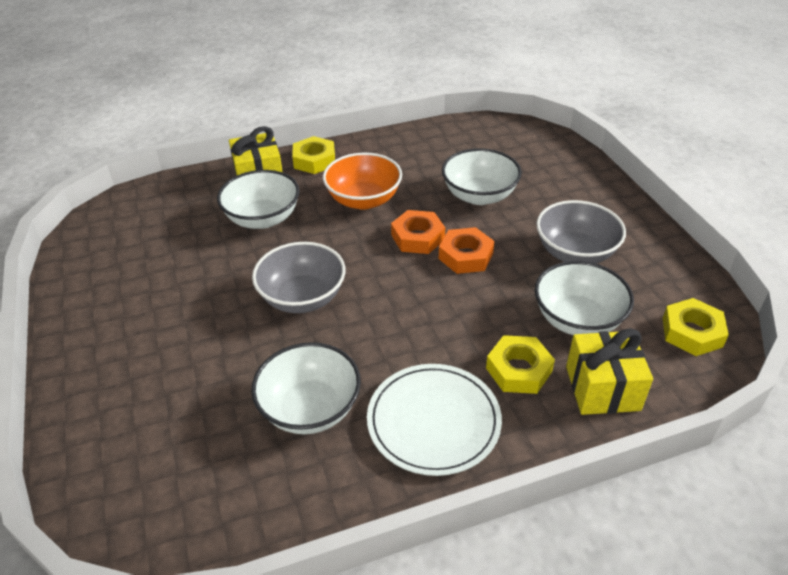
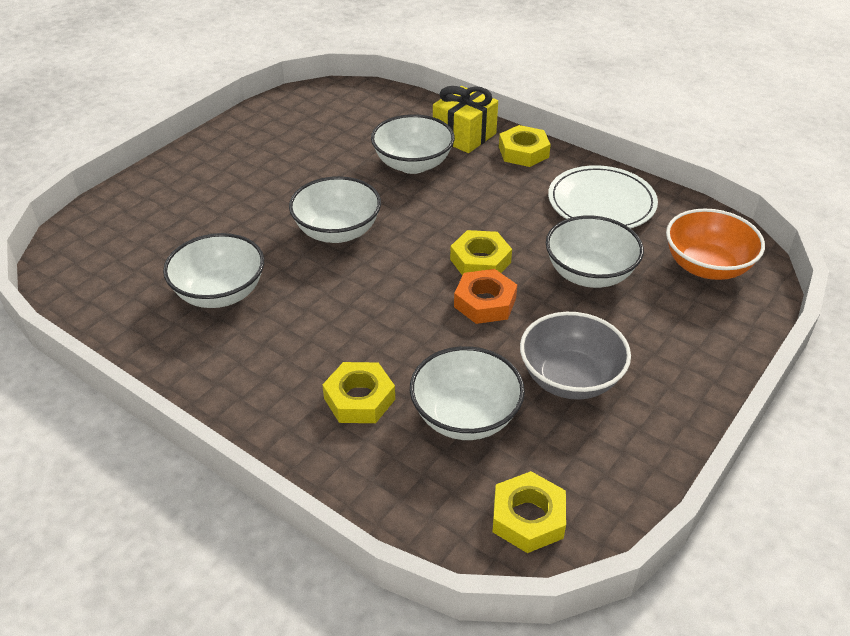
camera: 55 degrees right, 0 degrees up
(302, 297) = (337, 231): grey bowl -> white bowl
(363, 200) = (499, 205): orange bowl -> orange bowl (707, 266)
(418, 237) = (480, 261): orange nut -> yellow nut
(433, 421) = (257, 368): white plate -> white plate (601, 202)
(602, 388) = (382, 468): yellow gift -> none

